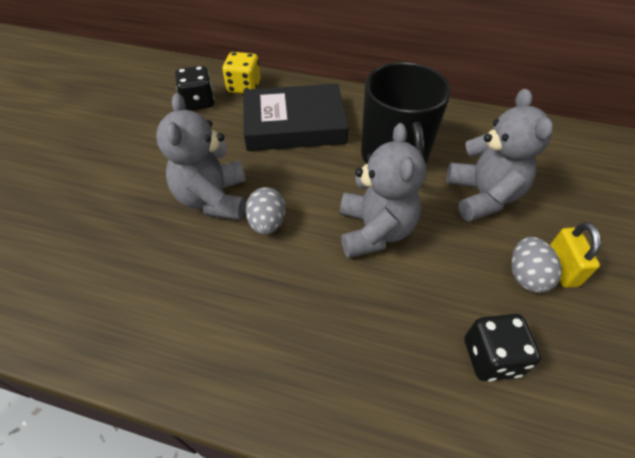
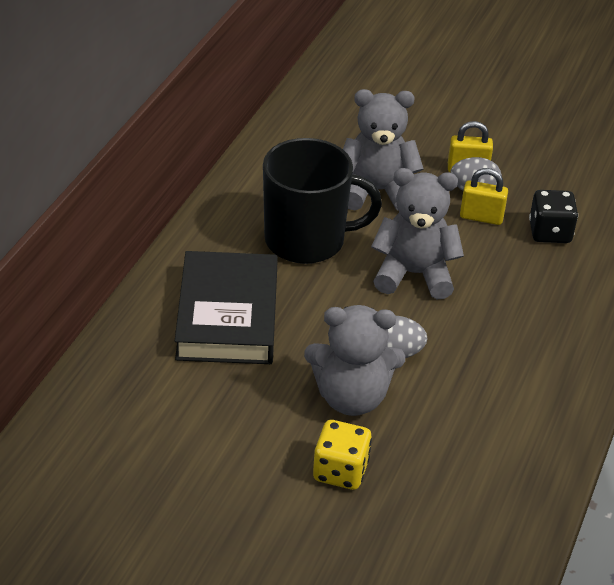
camera: 85 degrees left, 10 degrees down
(198, 102) = (151, 411): black dice -> none
(244, 87) = (127, 360): yellow dice -> yellow dice (340, 471)
(485, 284) = (481, 217): none -> yellow padlock

